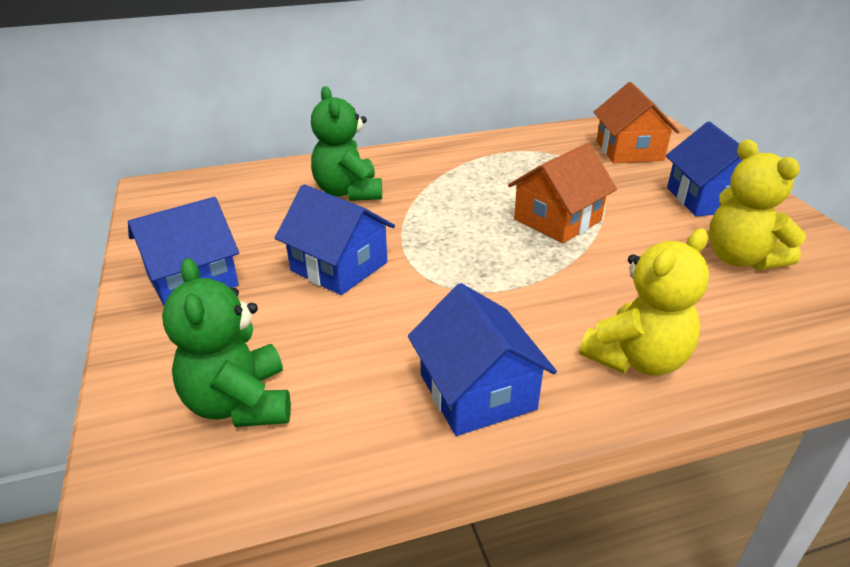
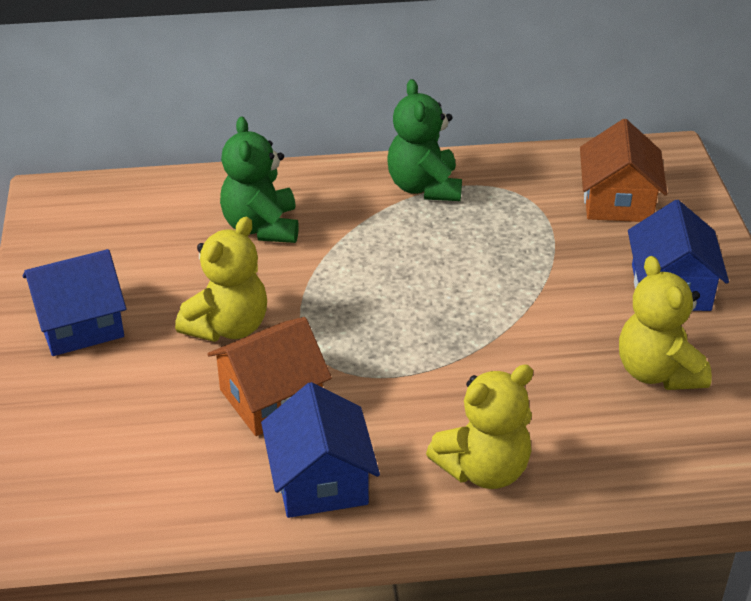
camera: 10 degrees right, 5 degrees up
(240, 403) = (108, 461): green teddy bear -> green teddy bear (424, 187)
(339, 266) = (228, 327): blue house -> yellow teddy bear
(557, 220) = (481, 295): orange house -> orange house (271, 398)

